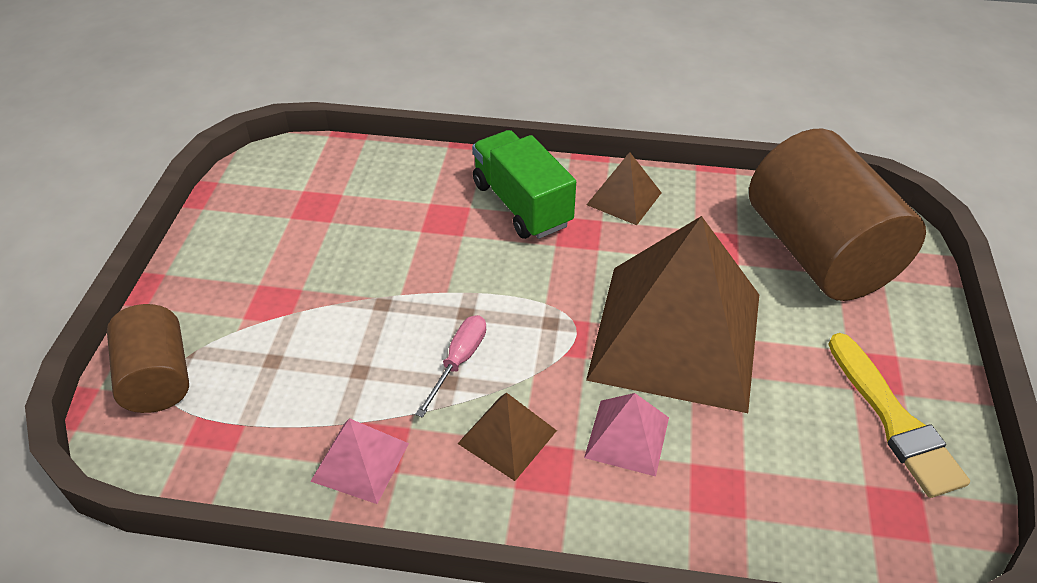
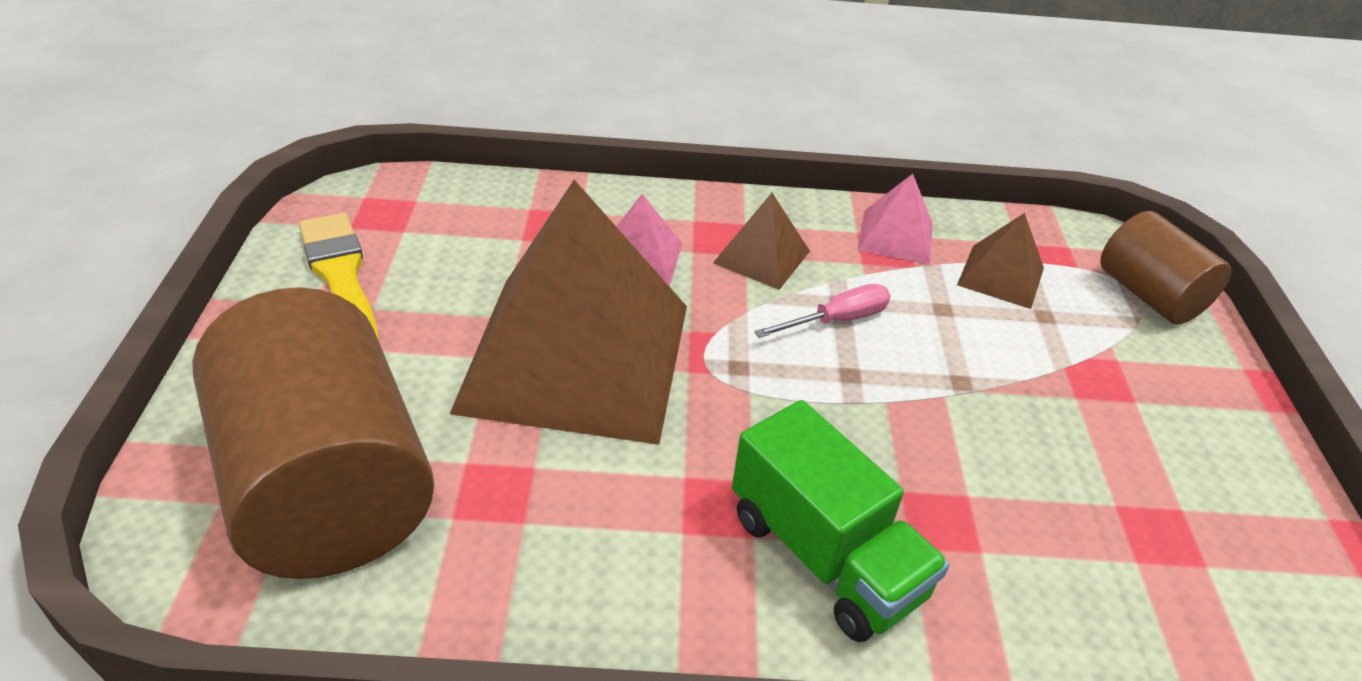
camera: 170 degrees right, 5 degrees down
(459, 361) = (836, 320): pink screwdriver -> pink screwdriver turned 135 degrees counterclockwise
(624, 198) = (645, 580): brown pyramid -> brown pyramid (1001, 276)

